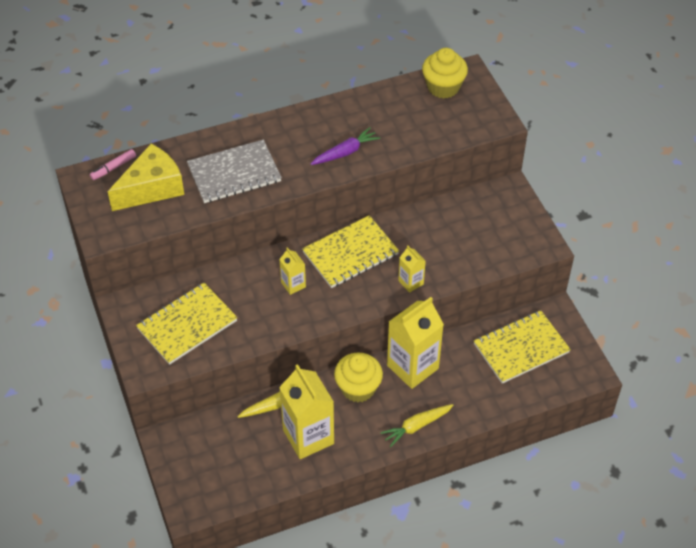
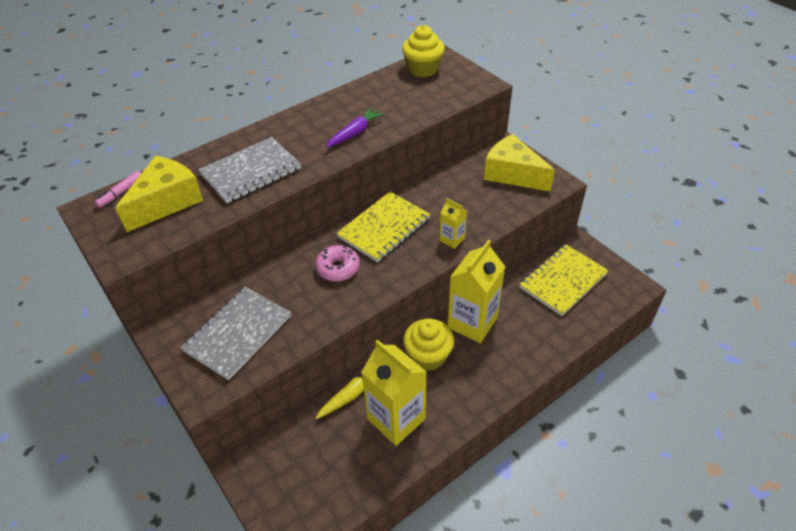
camera: 15 degrees left, 5 degrees down
(187, 325) = (238, 333): yellow notebook -> grey notebook
(293, 285) = (338, 268): yellow carton -> pink donut
(416, 426) = (500, 378): yellow carrot -> none
(503, 224) = (512, 174): none -> yellow cheese

